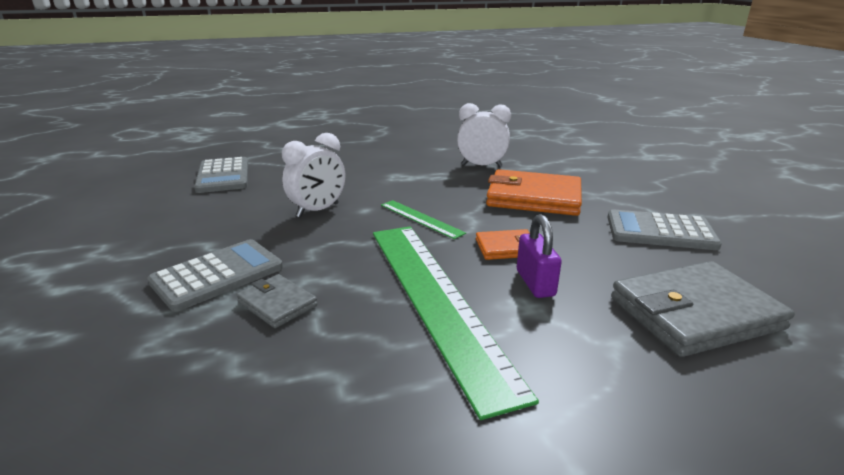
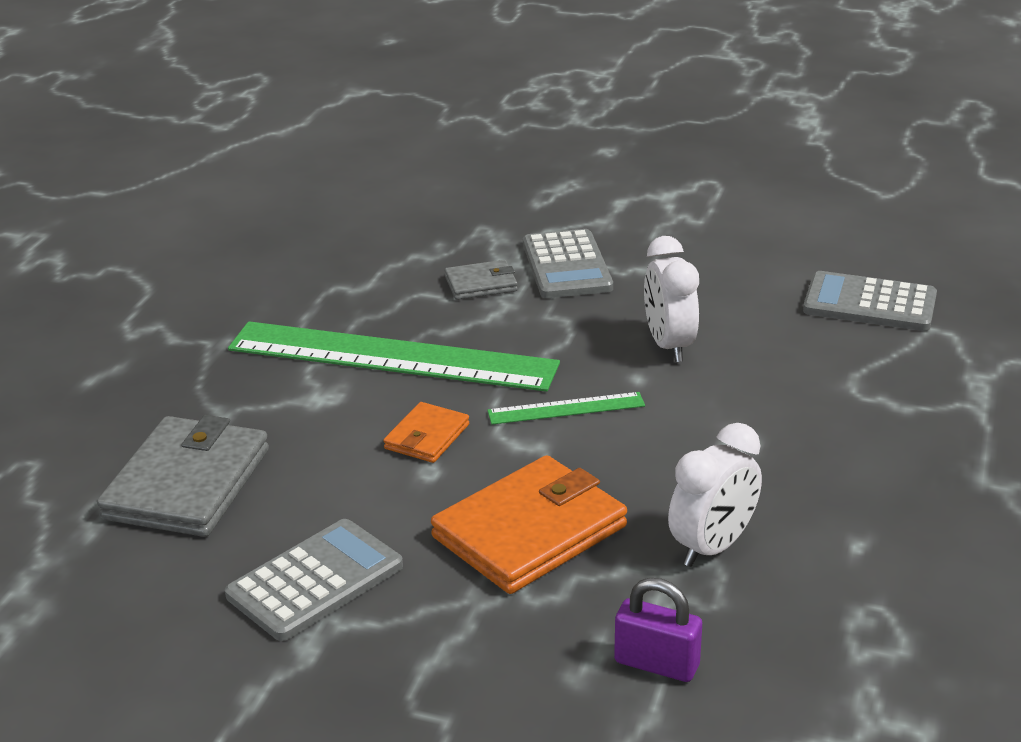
camera: 125 degrees right, 5 degrees up
(535, 283) = (345, 420): purple padlock -> purple padlock (656, 664)

